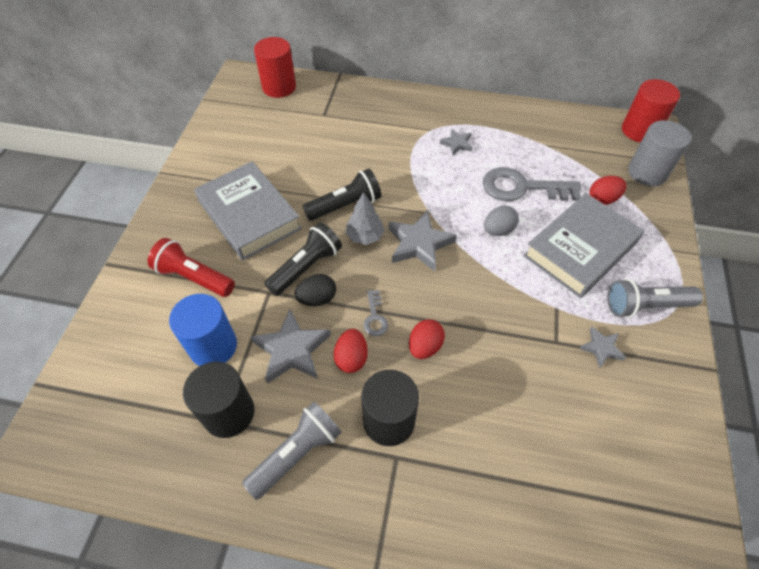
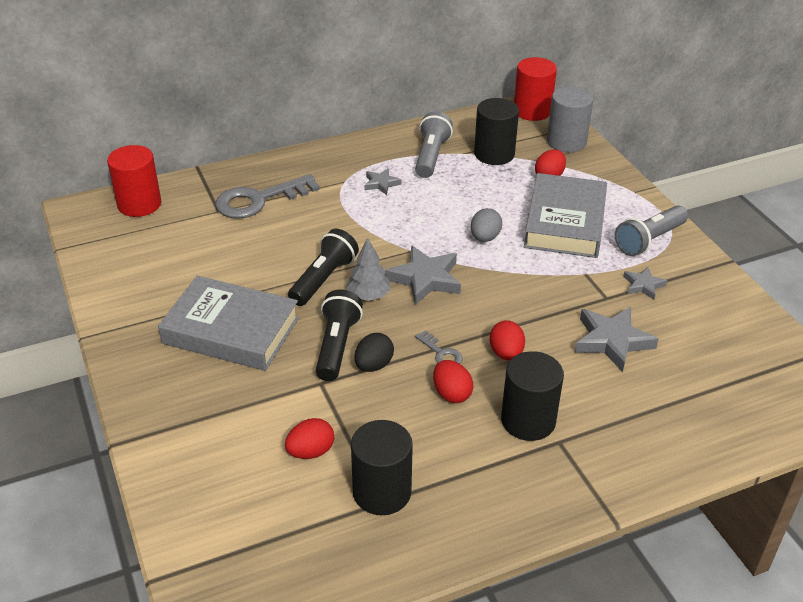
camera: 35 degrees left, 15 degrees down
(194, 277) = (228, 408): red flashlight -> none
(213, 346) = (311, 452): blue cylinder -> red egg
(292, 350) = (391, 415): grey star -> grey star (612, 341)
(297, 453) = (474, 485): grey flashlight -> grey flashlight (431, 156)
(522, 188) = (474, 195): grey key -> grey key (259, 200)
(571, 157) = (494, 154): none -> black cylinder

